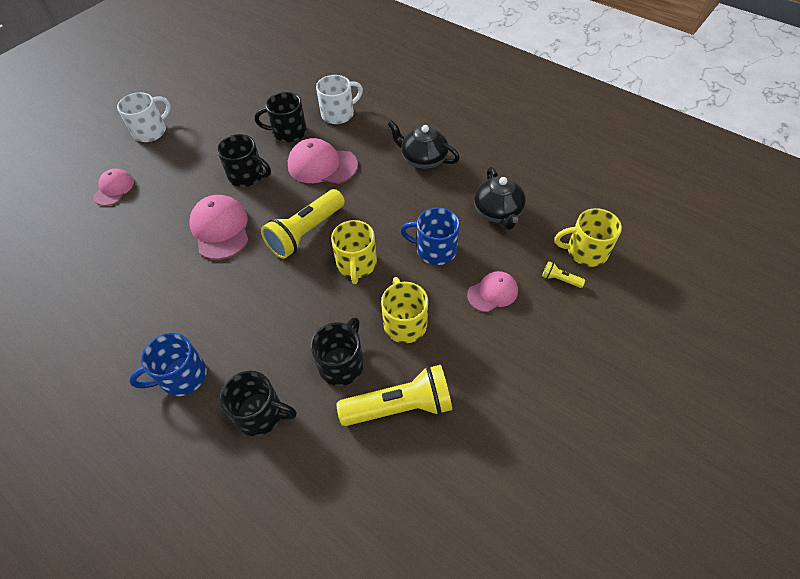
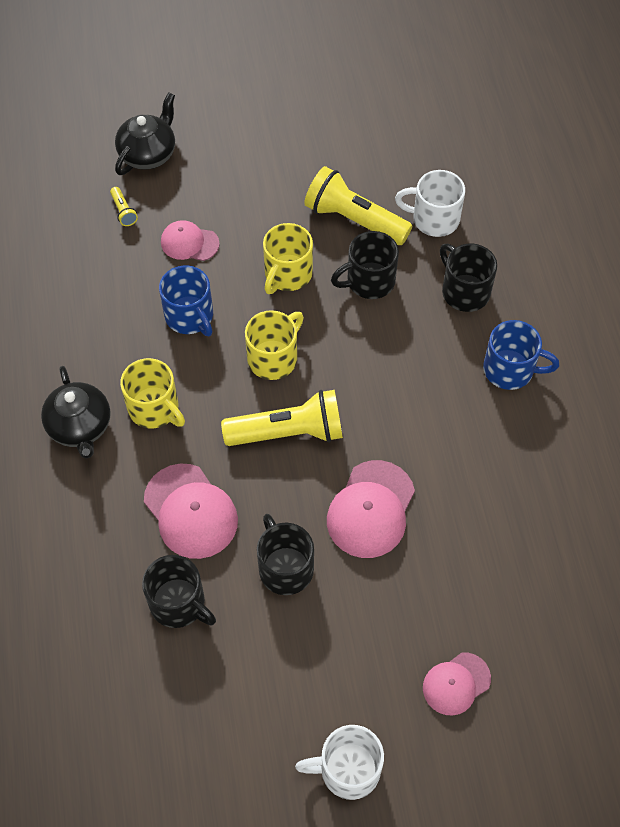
camera: 140 degrees left, 5 degrees up
(339, 114) = (91, 583): white mug -> white mug (434, 219)
(498, 212) = (90, 306): black teapot -> black teapot (148, 154)
(585, 251) = (71, 215): yellow mug -> yellow mug (155, 409)

